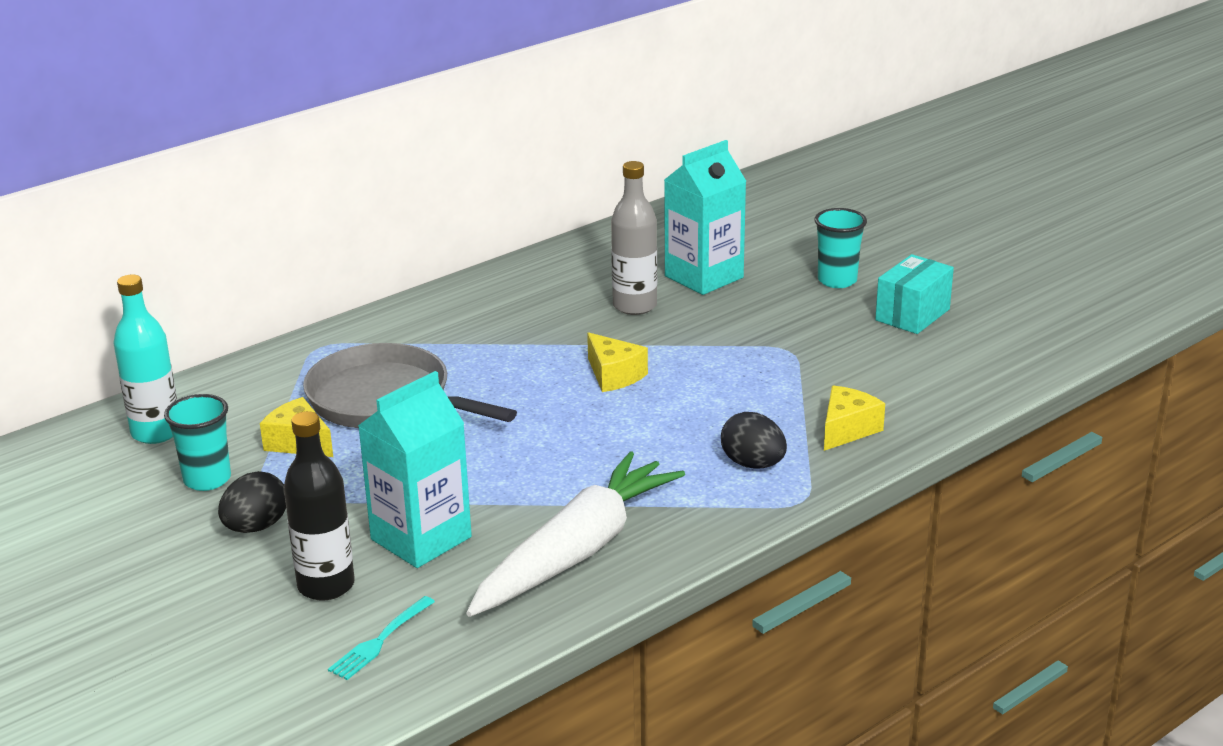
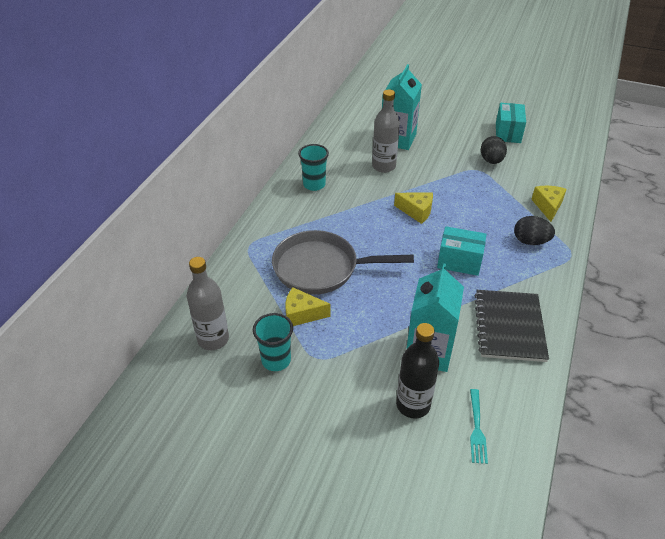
camera: 30 degrees left, 15 degrees up
(156, 432) = (213, 339): turquoise bottle -> grey bottle
(256, 527) = (336, 381): black egg -> black egg (491, 161)
(577, 551) = (509, 326): white carrot -> black notebook
(601, 454) = (459, 261): none -> turquoise box
(837, 280) = (457, 123): turquoise cup -> turquoise cup (314, 184)

